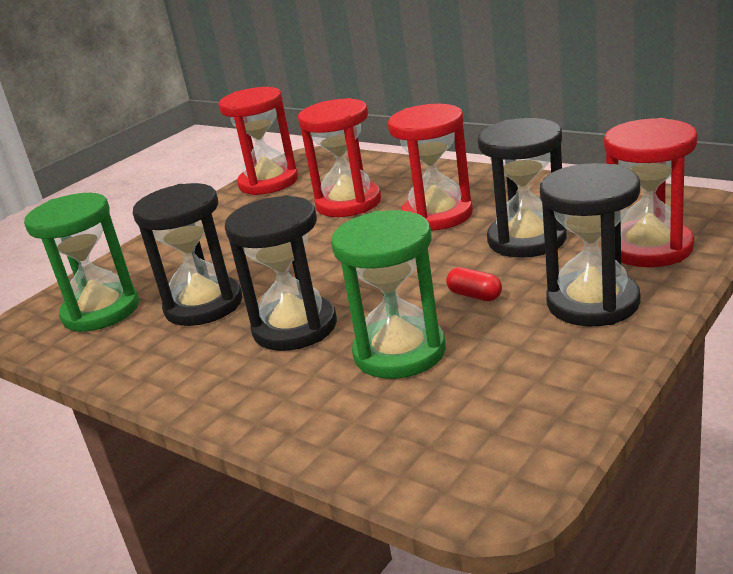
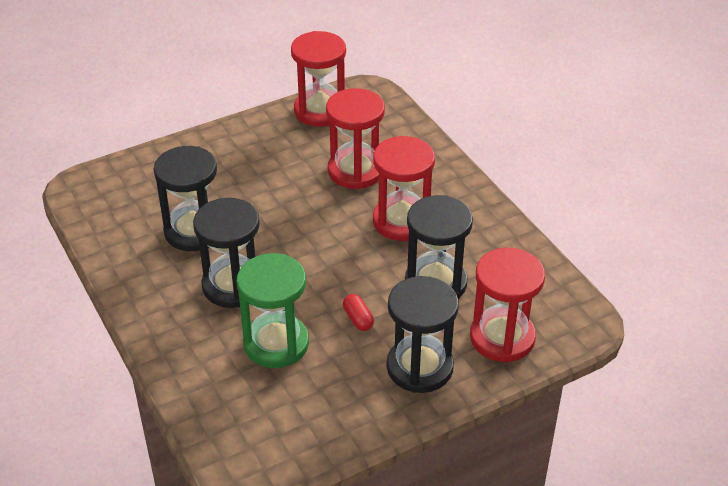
camera: 20 degrees right, 15 degrees up
(101, 311) = (130, 200): green hourglass -> none

